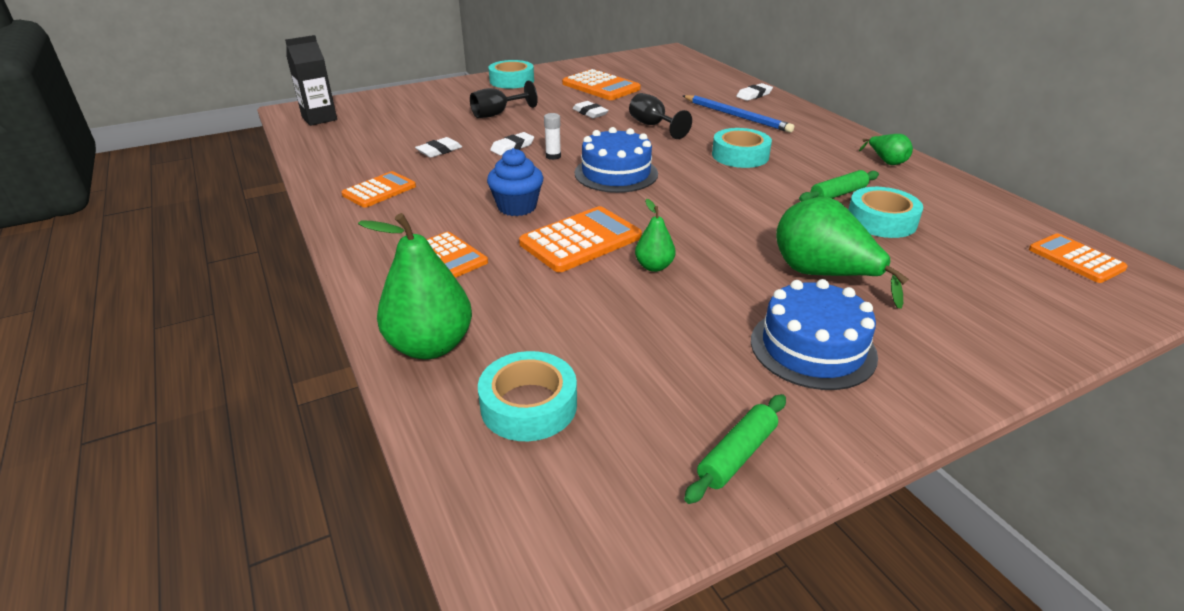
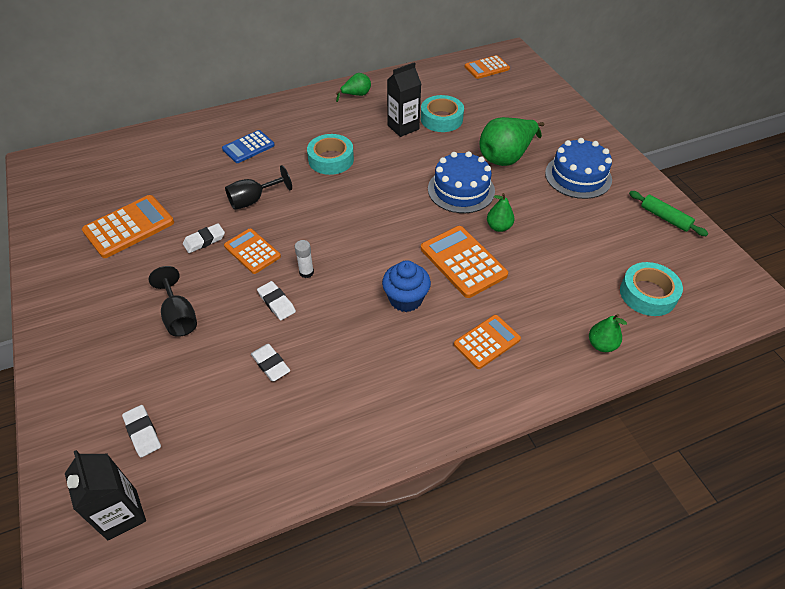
camera: 85 degrees left, 15 degrees up
(379, 190) = (360, 408): orange calculator -> orange calculator (252, 251)
(430, 346) = (601, 345): green pear -> green pear, size x0.52
(512, 81) = (69, 304): turquoise tape -> none
(616, 173) = (351, 233): blue cake -> blue cake (461, 190)
(736, 116) = (248, 147): blue pencil -> blue calculator
(754, 95) = (201, 129): white eraser -> white eraser (142, 432)
(838, 194) = (403, 127): green rolling pin -> black carton

